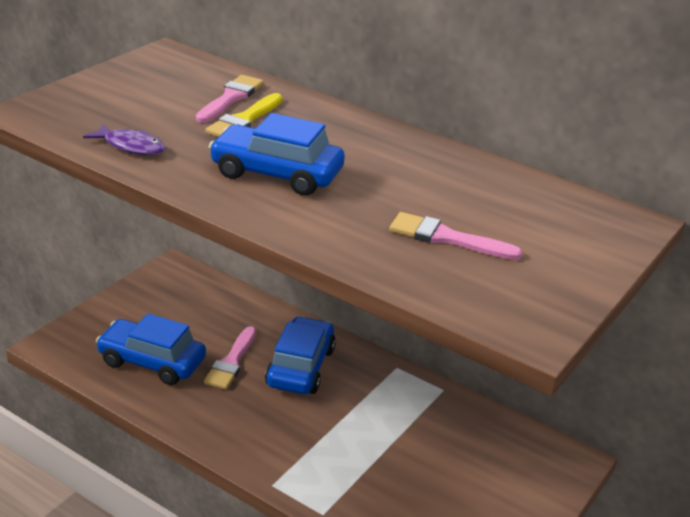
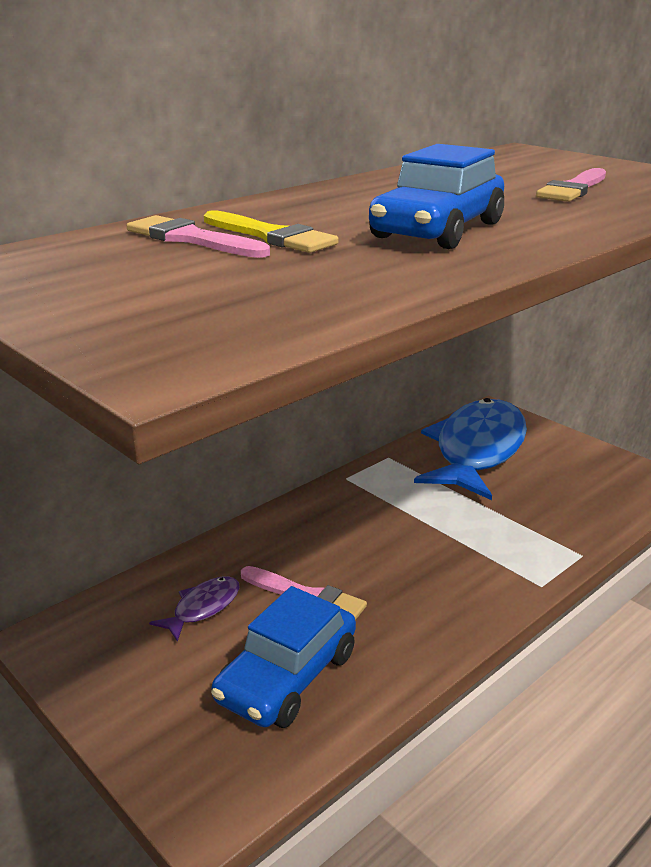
camera: 75 degrees left, 5 degrees down
(131, 146) = (343, 293): purple fish -> purple fish (203, 608)
(300, 367) = (331, 542): blue car -> none
(481, 447) = (477, 450): none -> blue fish

